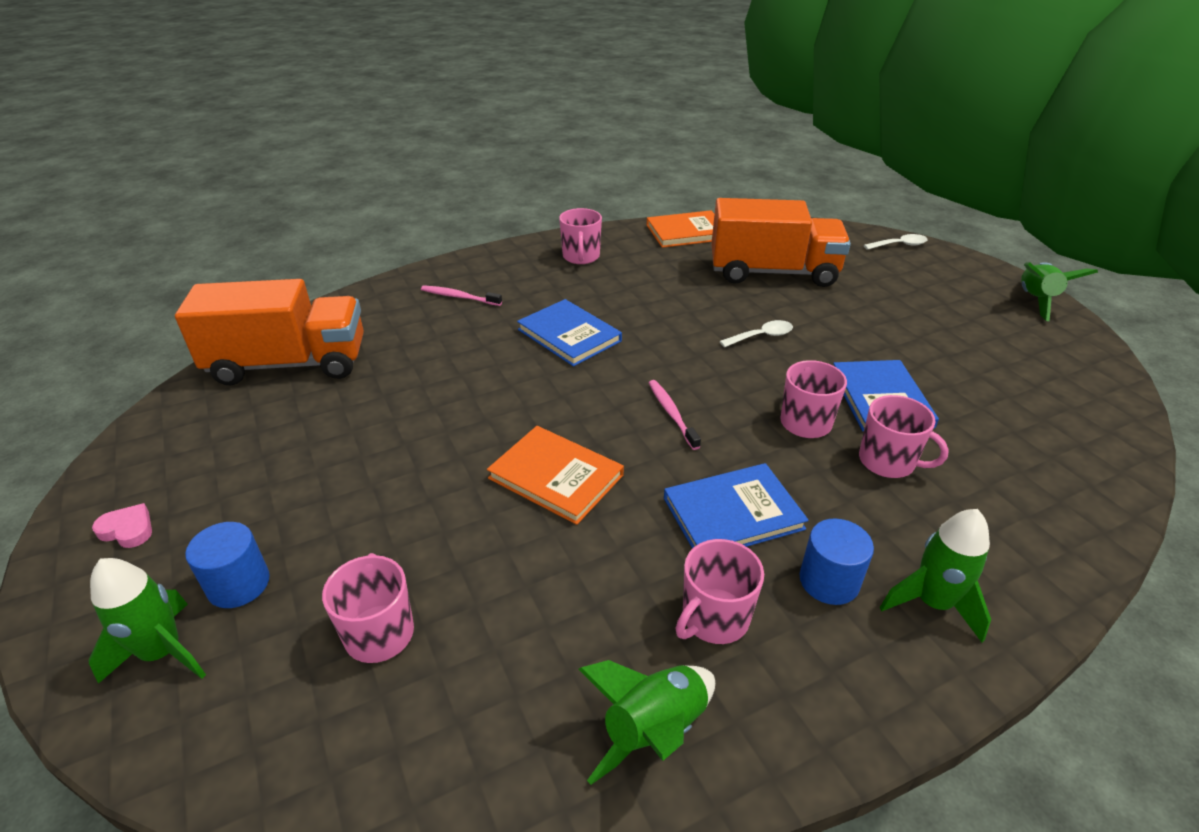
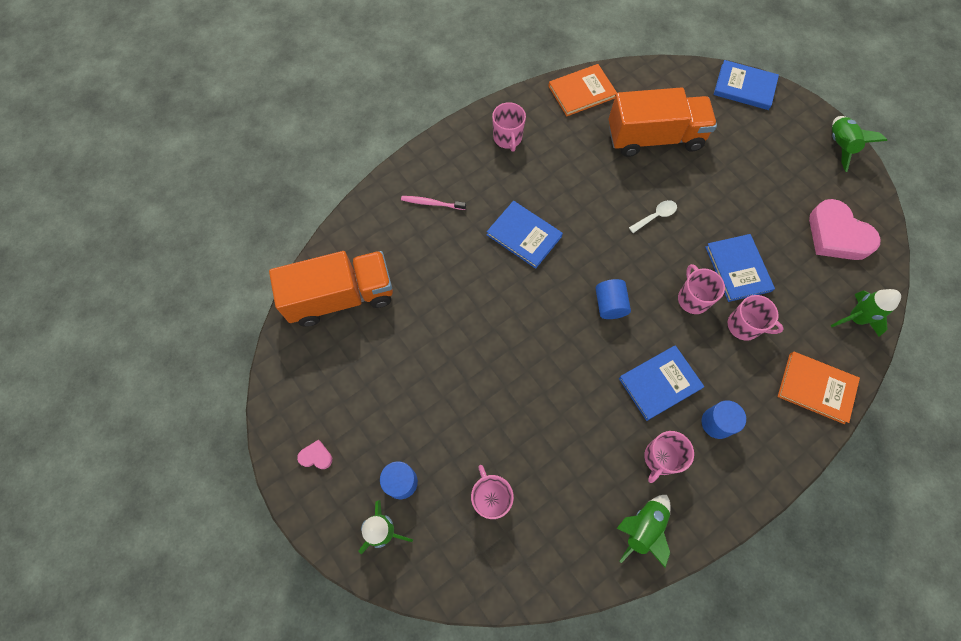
camera: 10 degrees left, 30 degrees up
(556, 476) = (552, 371): orange book -> orange book (816, 388)
(672, 414) = (609, 305): pink toothbrush -> blue cylinder
(899, 245) = (744, 87): white spoon -> blue book
(932, 603) = (770, 428): green rocket -> green rocket (855, 318)
(1041, 381) = (837, 235): none -> pink heart

